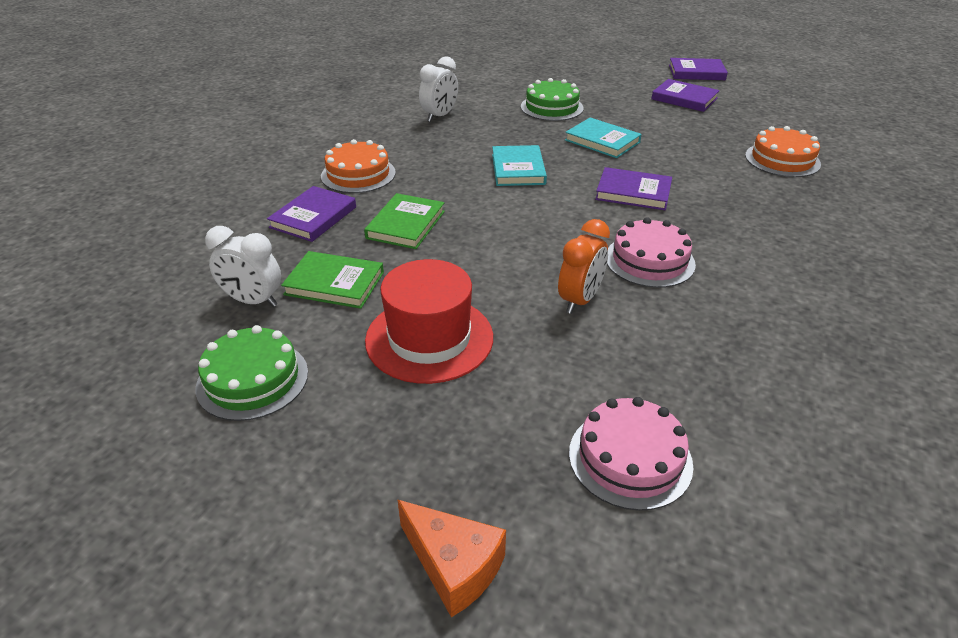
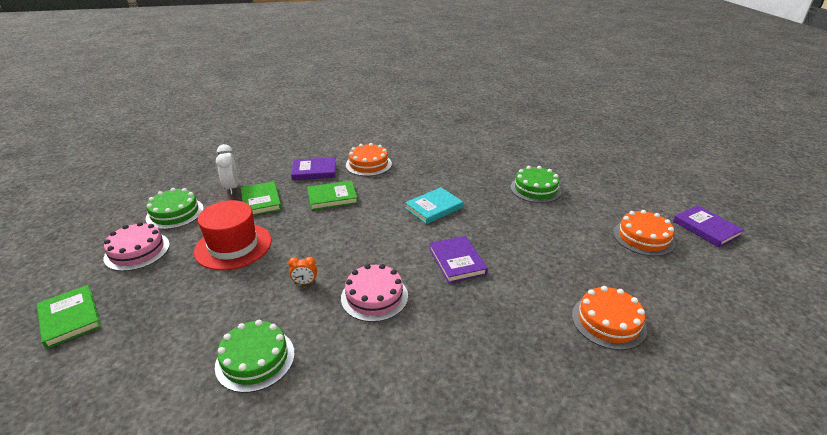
camera: 55 degrees right, 5 degrees down
(439, 116) = (465, 159): white clock -> none
(454, 566) = (70, 318): orange cheese -> green book
(579, 300) = (305, 283): orange clock -> orange clock, size x0.58
(602, 141) = (514, 225): turquoise book -> none
(630, 458) = (165, 352): pink cake -> pink cake (137, 251)
(684, 99) = (643, 237): purple book -> orange cake
(698, 377) = (255, 359): none -> green cake

